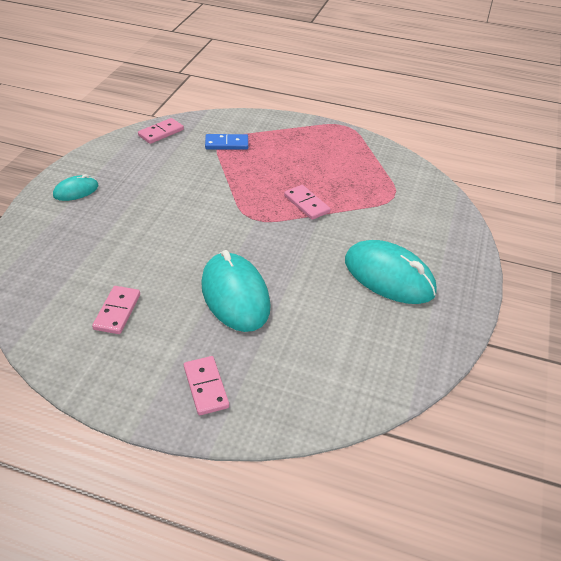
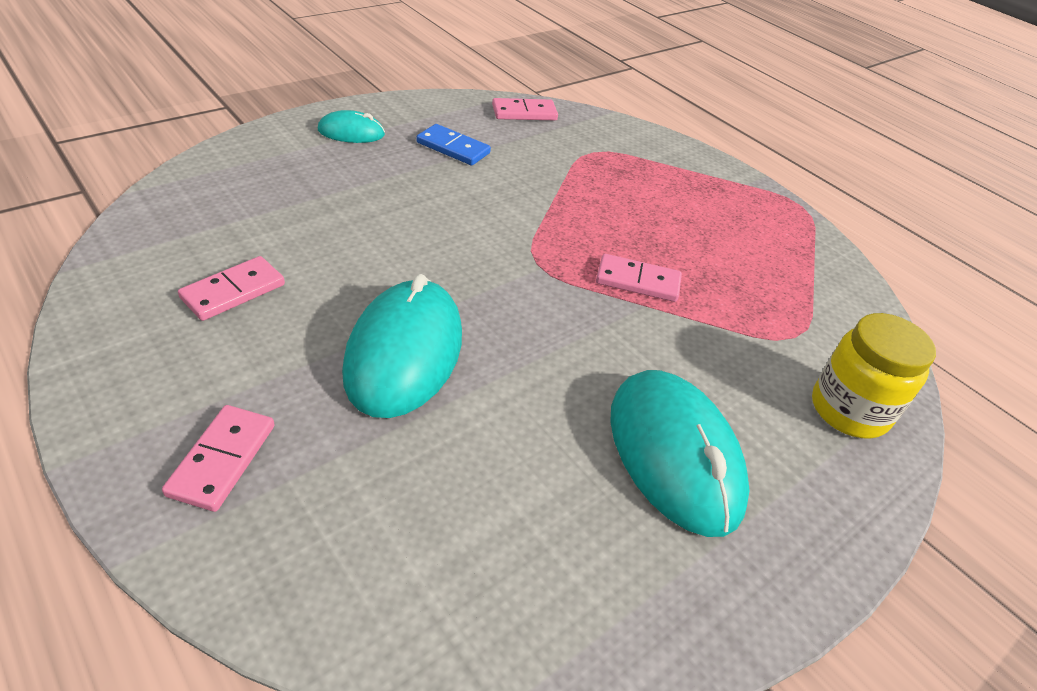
camera: 30 degrees right, 0 degrees up
(226, 144) = (597, 158): blue domino -> blue domino (453, 148)
(306, 204) = (637, 281): pink domino -> pink domino turned 75 degrees counterclockwise
(439, 220) = (849, 410): none -> yellow jar

